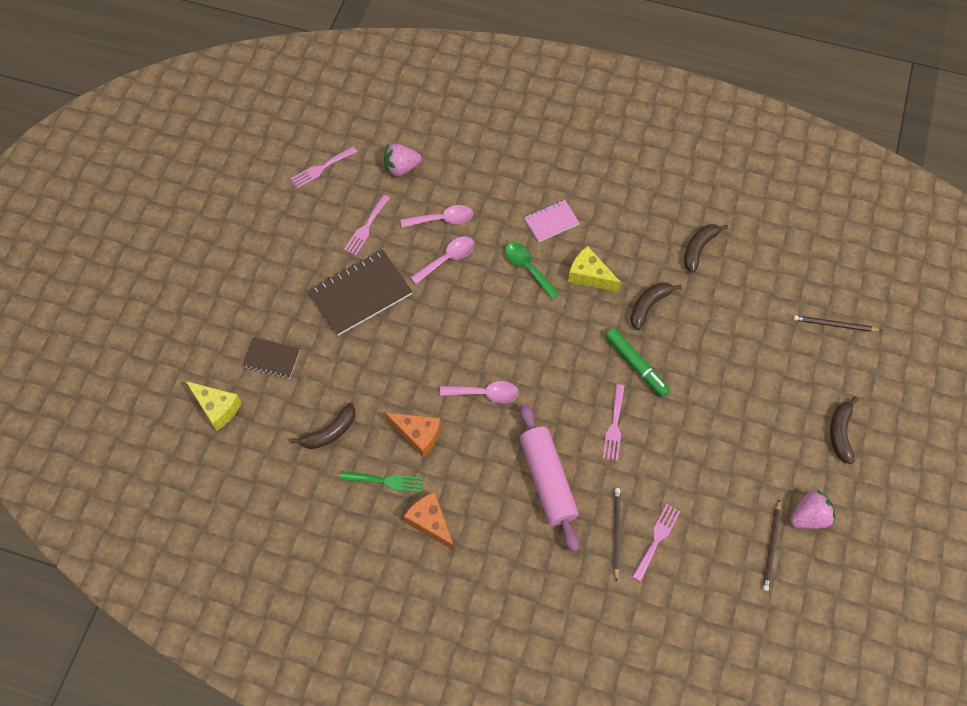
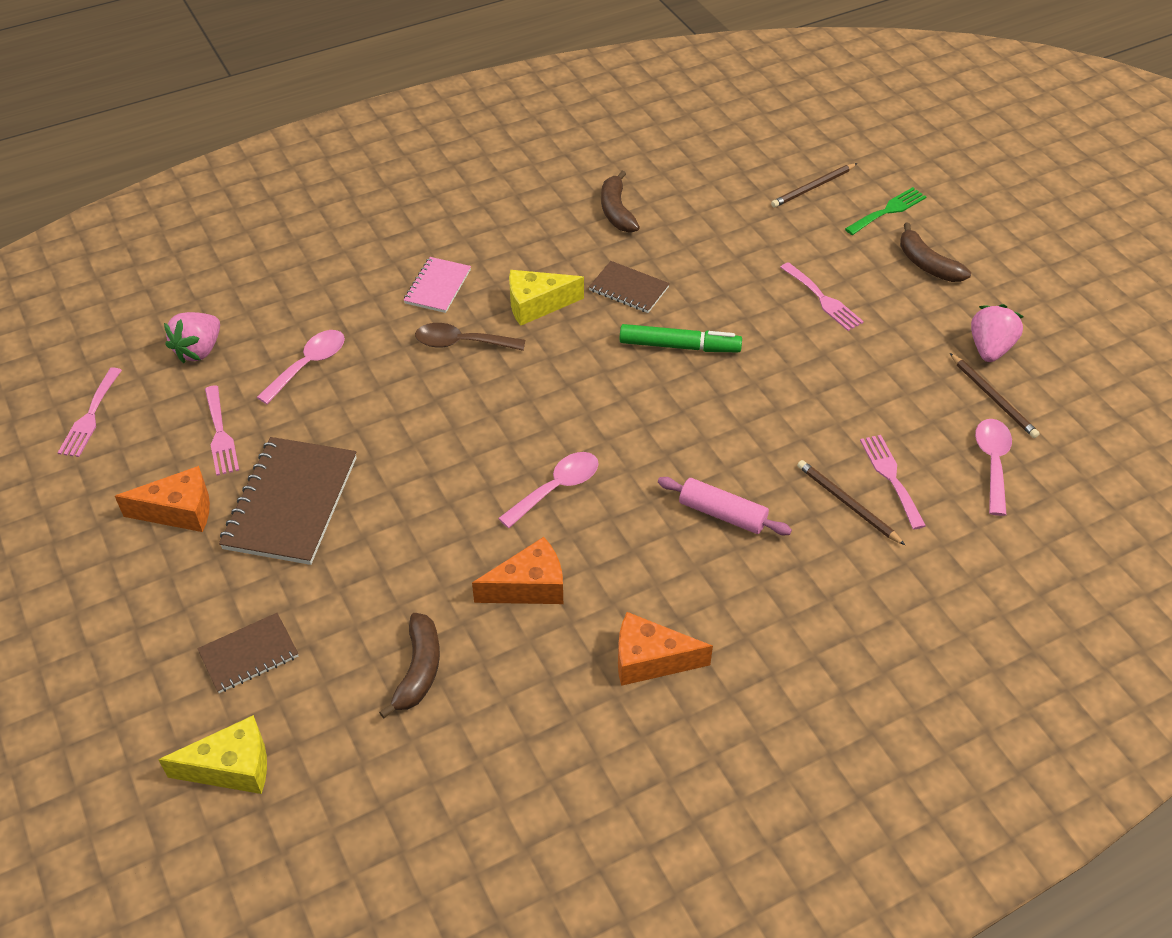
camera: 45 degrees left, 15 degrees down
(311, 256) = (179, 511): none -> orange cheese
(386, 481) = (548, 663): green fork -> green fork (888, 210)
(447, 259) = (359, 397): pink spoon -> pink spoon (992, 463)
(527, 268) = (462, 343): green spoon -> brown spoon
(547, 480) = (722, 514): pink rolling pin -> pink rolling pin, size x0.60
(614, 426) = (726, 413): pink fork -> pink fork (823, 299)
(649, 306) = (629, 289): brown banana -> brown notebook

